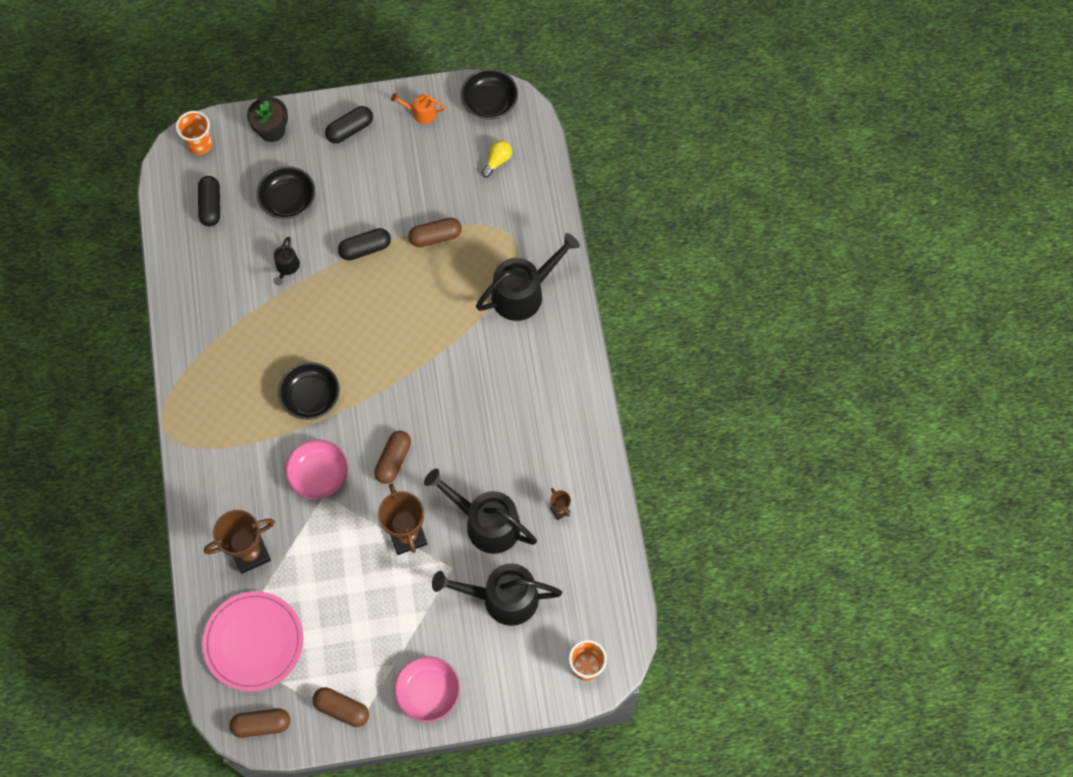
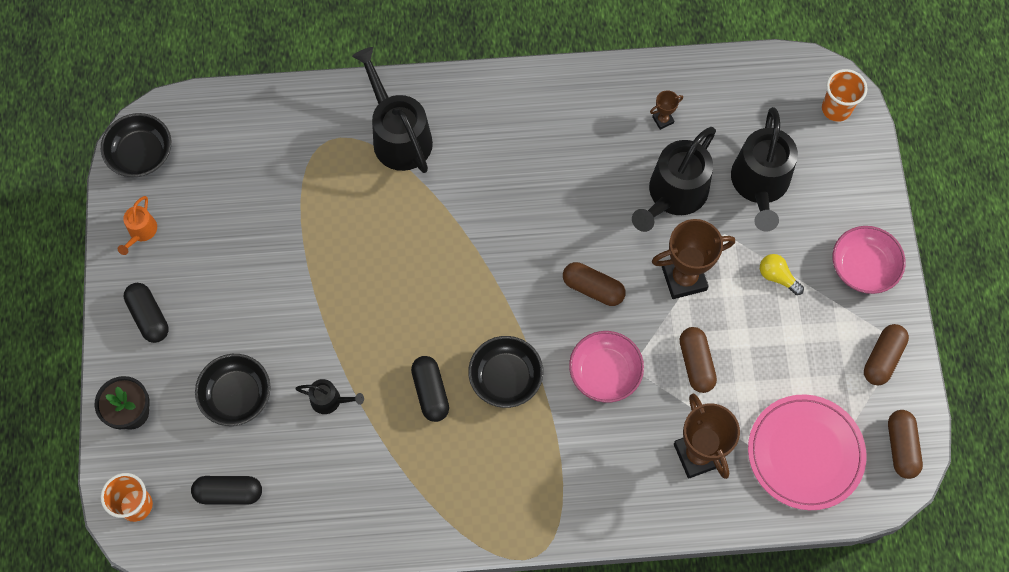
camera: 85 degrees left, 0 degrees up
(365, 249) = (317, 306): black capsule -> black capsule (430, 392)
(435, 237) = (313, 226): brown capsule -> brown capsule (696, 363)
(497, 161) = (223, 151): yellow light bulb -> yellow light bulb (777, 277)

